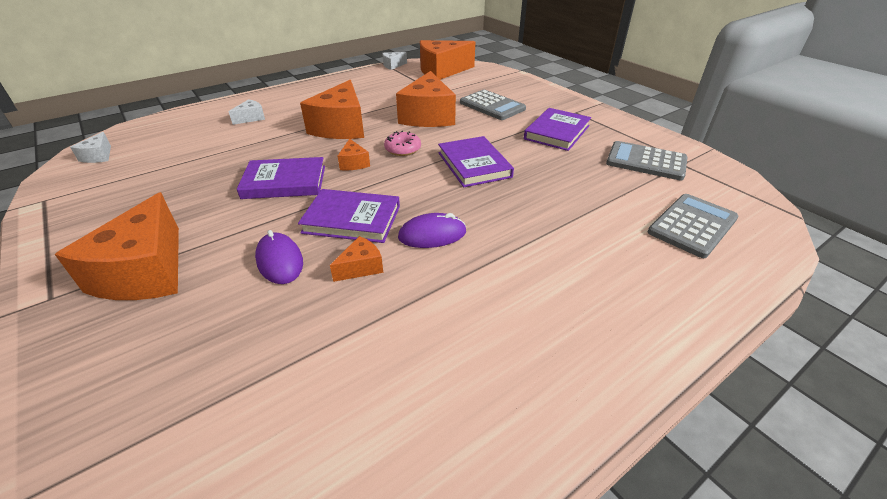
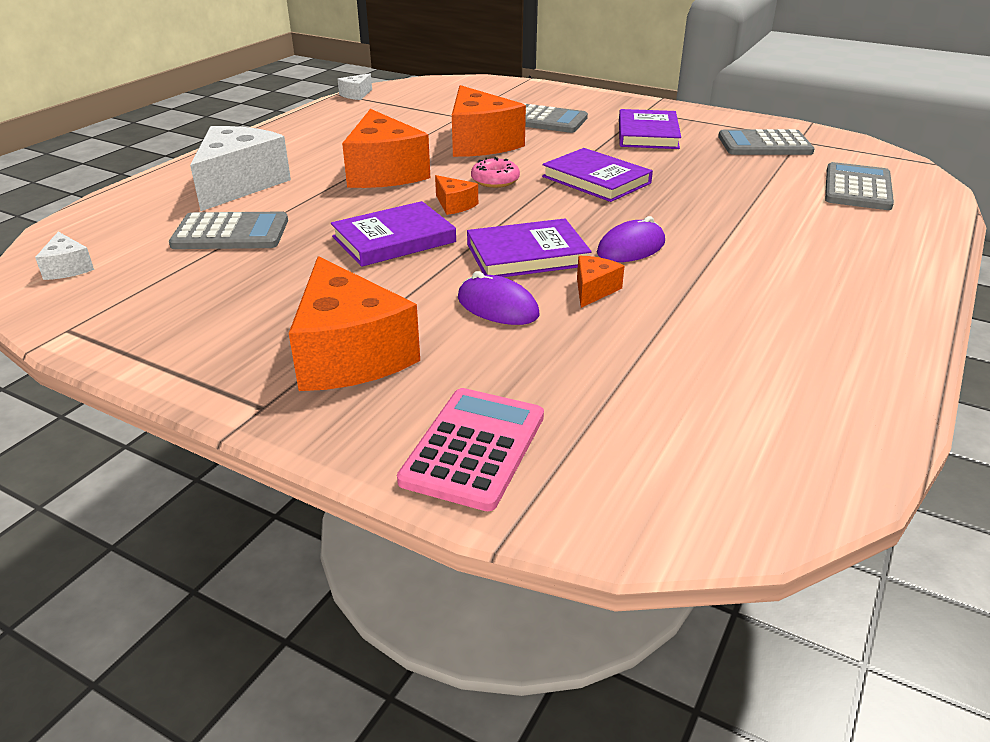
camera: 25 degrees left, 5 degrees down
(109, 394) = (474, 448): none -> pink calculator
(203, 152) = (231, 233): none -> grey calculator
(251, 118) = (239, 185): white cheese -> white cheese, size x2.22
(442, 71) = (432, 92): orange cheese -> none

